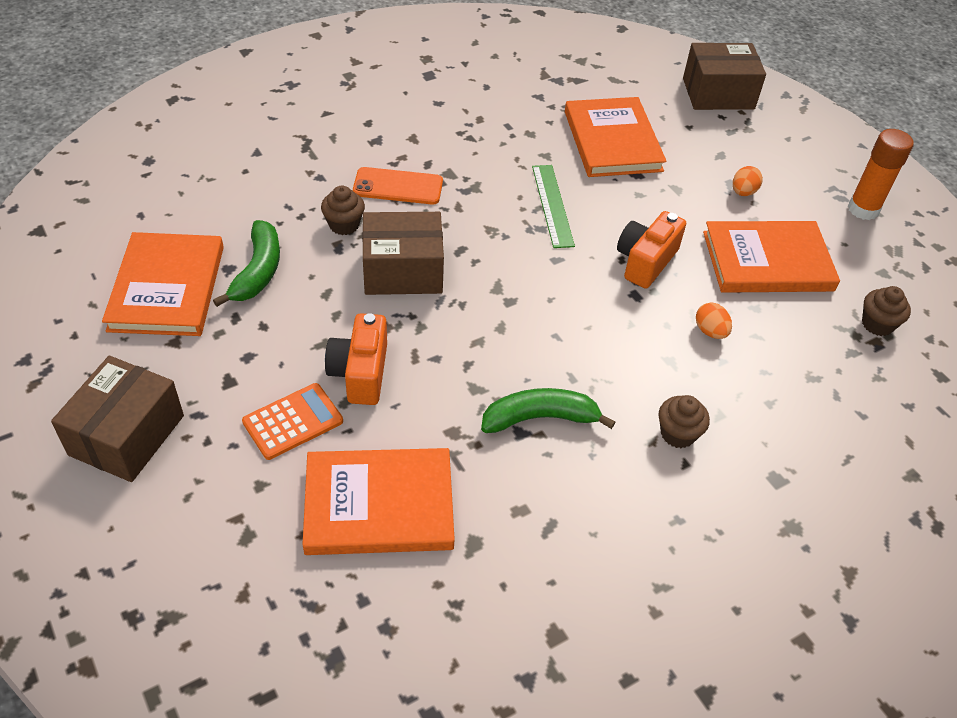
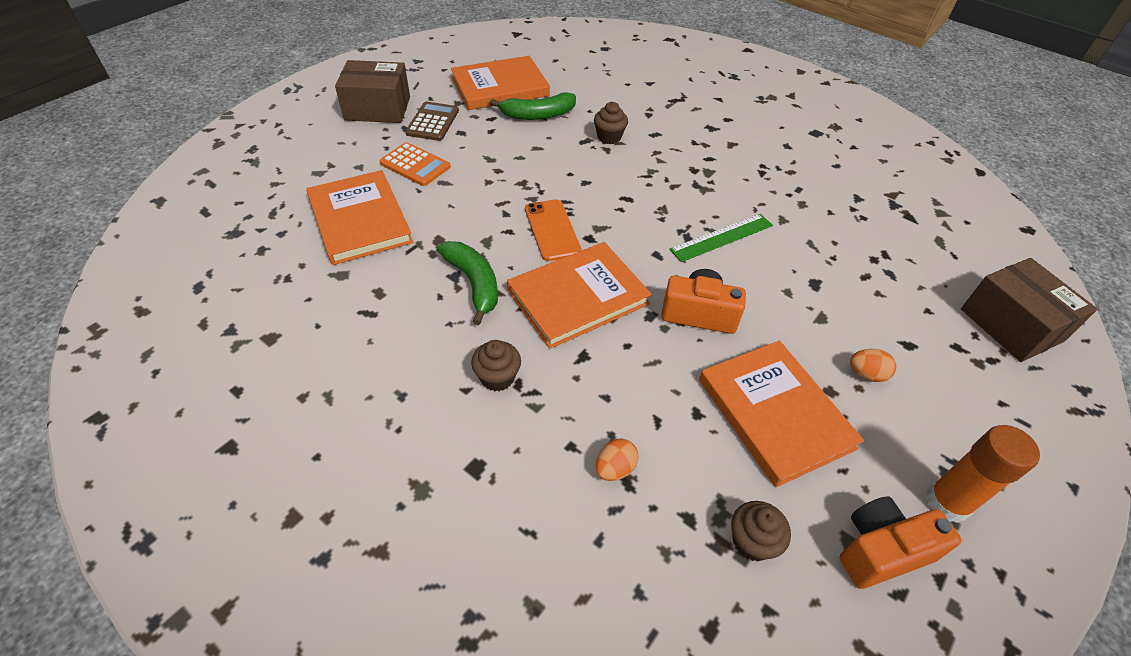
camera: 70 degrees right, 0 degrees up
(205, 380) = (433, 122): none -> brown calculator
(360, 373) = (472, 182): orange camera -> orange camera (881, 551)
(398, 186) = (670, 150): orange phone -> orange phone (552, 230)
(403, 271) = (583, 175): brown box -> none
(612, 141) = (845, 258): orange book -> orange book (578, 297)
(710, 331) = (639, 380): orange egg -> orange egg (614, 468)

